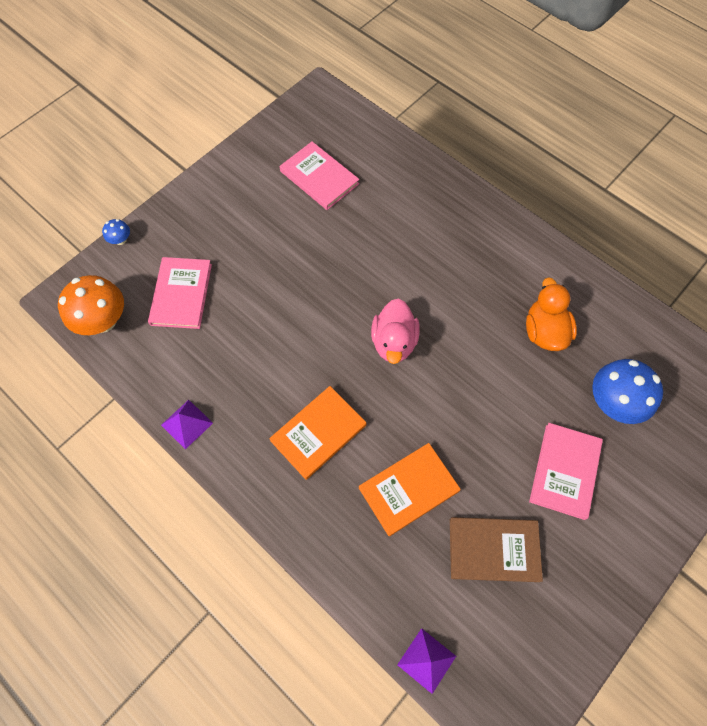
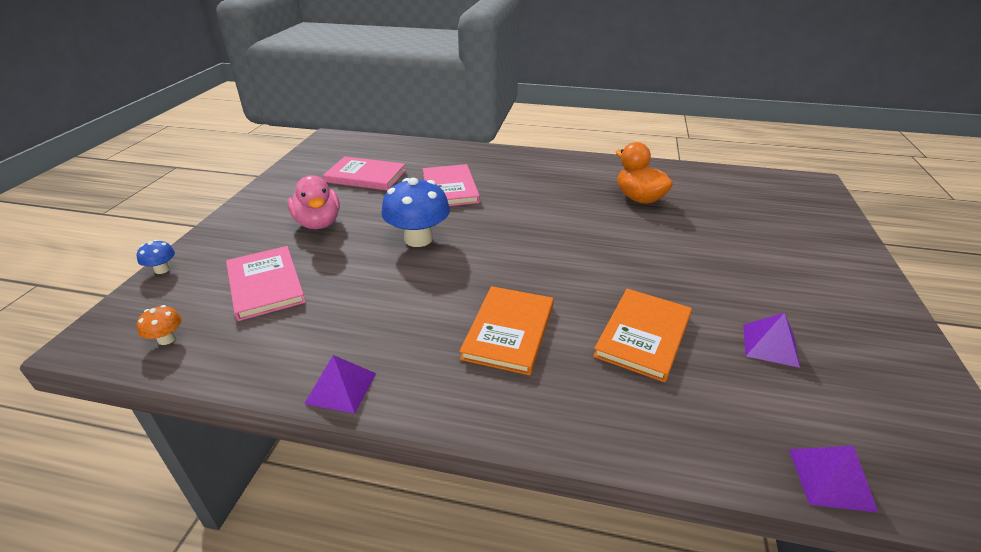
camera: 30 degrees left, 30 degrees down
(103, 321) = (167, 339): orange mushroom -> orange mushroom, size x0.46
(394, 342) = (523, 244): pink duck -> pink duck (318, 223)
(494, 550) = (770, 345): brown book -> purple pyramid
(564, 471) = (754, 267): pink book -> pink book (450, 188)
(613, 403) = (735, 216): blue mushroom -> blue mushroom (418, 239)

